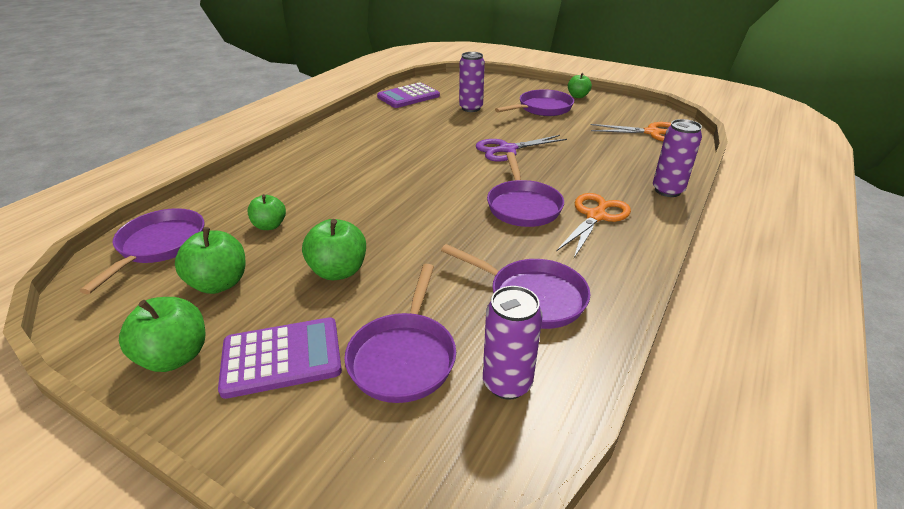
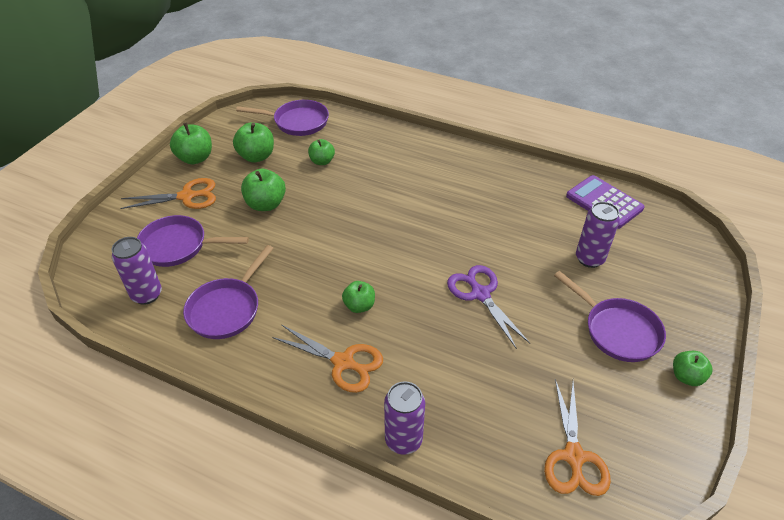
camera: 85 degrees right, 10 degrees up
(282, 357) = (187, 196): purple calculator -> orange scissors
(523, 206) = (359, 306): purple pan -> green apple

